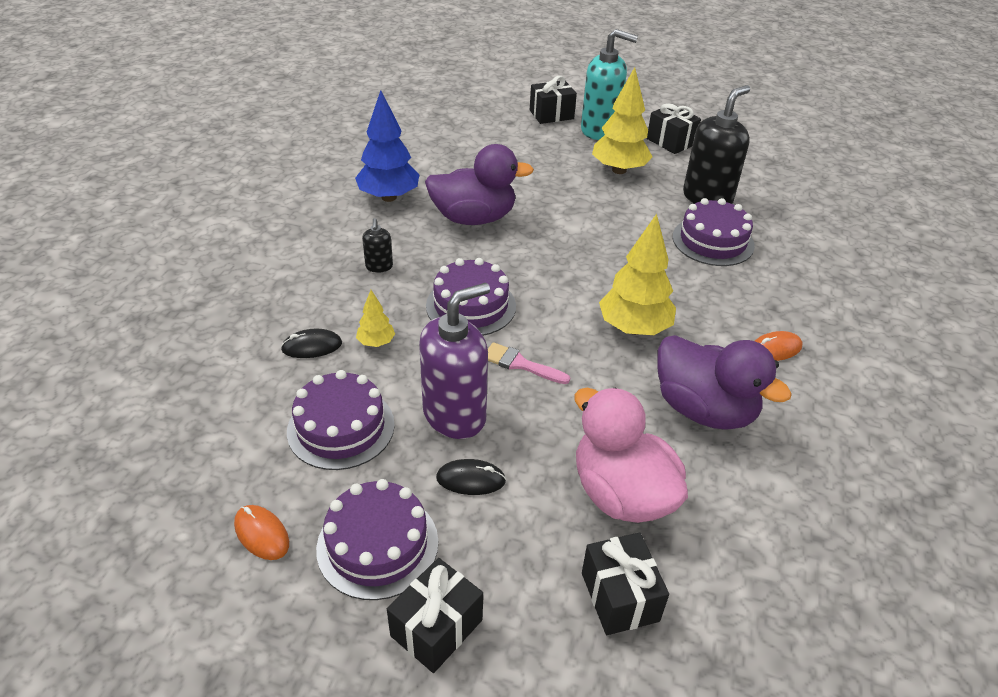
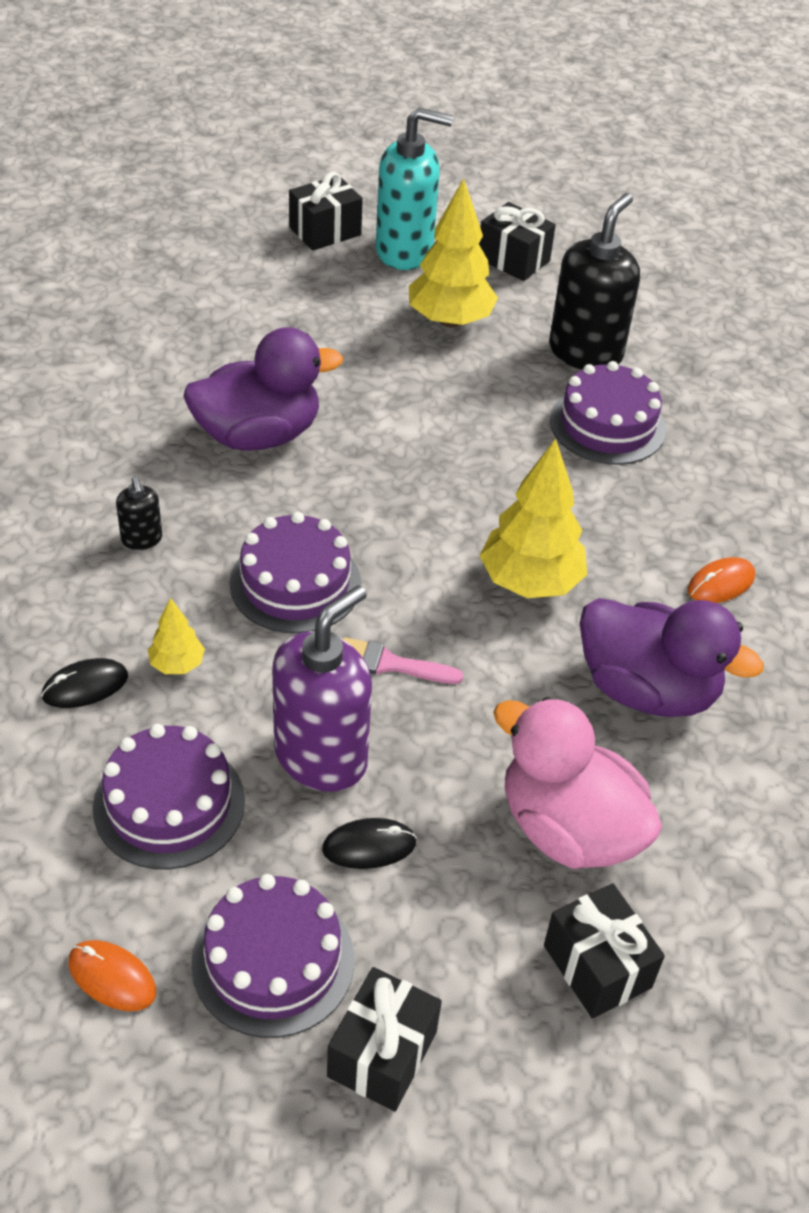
camera: 15 degrees left, 5 degrees up
(389, 197) = (118, 416): blue tree -> none

